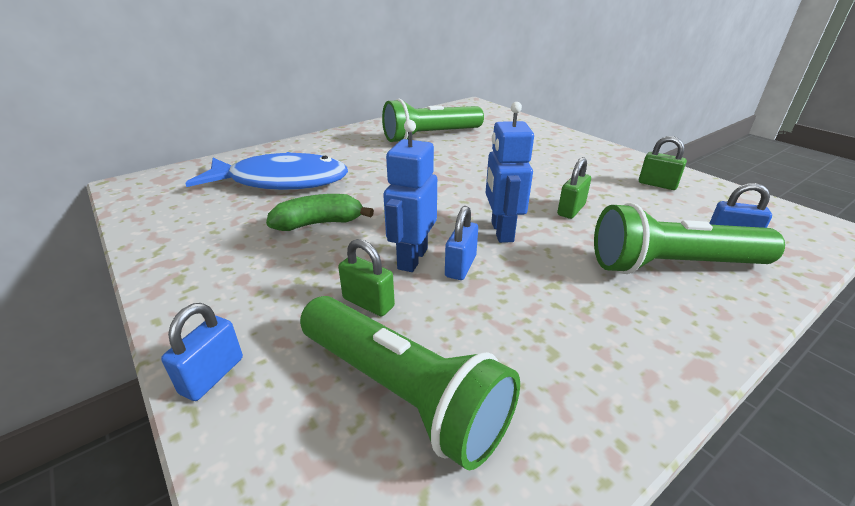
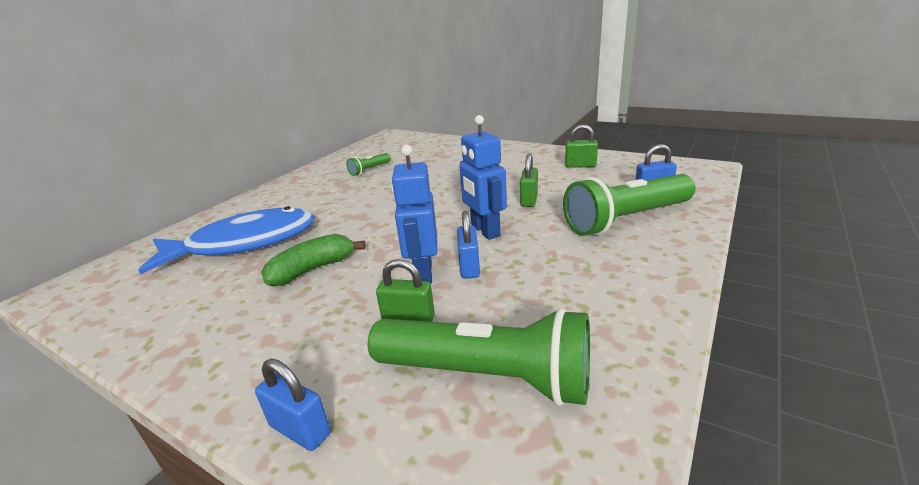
camera: 20 degrees left, 5 degrees down
(212, 375) = (300, 430): blue padlock -> blue padlock turned 60 degrees counterclockwise
(431, 136) = (369, 170): green flashlight -> green flashlight, size x0.47

